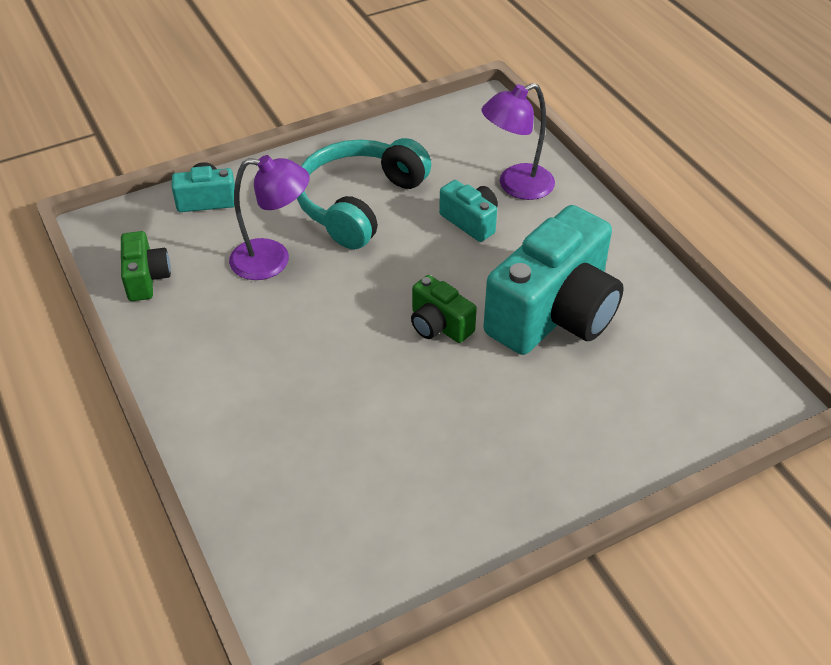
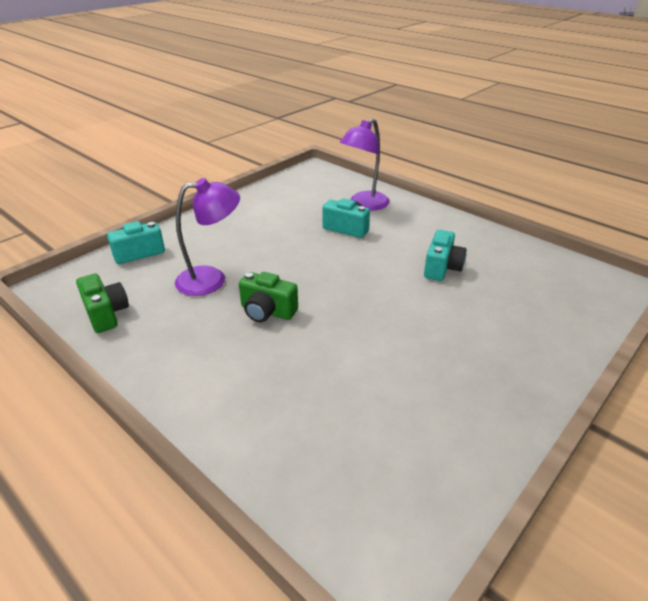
camera: 20 degrees left, 10 degrees down
(359, 203) = (260, 233): turquoise headphones -> none
(439, 325) = (366, 292): green camera -> green camera (267, 311)
(554, 314) = (442, 268): turquoise camera -> turquoise camera, size x0.47

